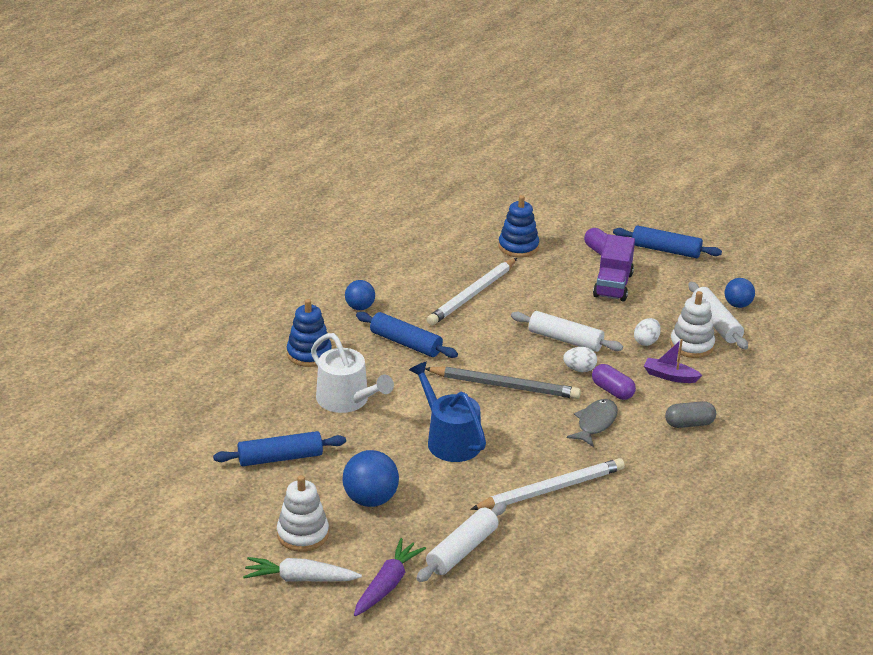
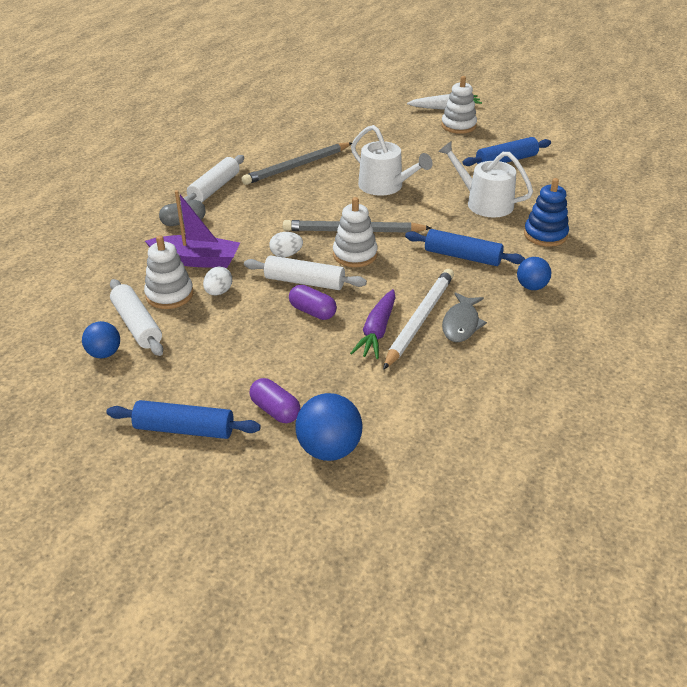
camera: 170 degrees right, 5 degrees up
(370, 499) = (425, 146): blue ball -> blue ball (329, 449)
(387, 584) = (391, 111): purple carrot -> purple carrot (377, 331)
(450, 440) = (385, 186): blue watering can -> white watering can
(462, 550) = (350, 130): white rolling pin -> white rolling pin (214, 188)
(510, 359) = (355, 255): none -> white stacking toy
(518, 247) = (388, 401): blue stacking toy -> none
(551, 489) = (297, 166): white pencil -> grey pencil
(595, 423) = (267, 212): grey fish -> grey fish (461, 324)
(612, 391) = (253, 240): purple capsule -> purple capsule (312, 312)
(613, 285) = (257, 358): purple truck -> none
(670, 376) = (197, 260): purple boat -> purple boat, size x1.65

